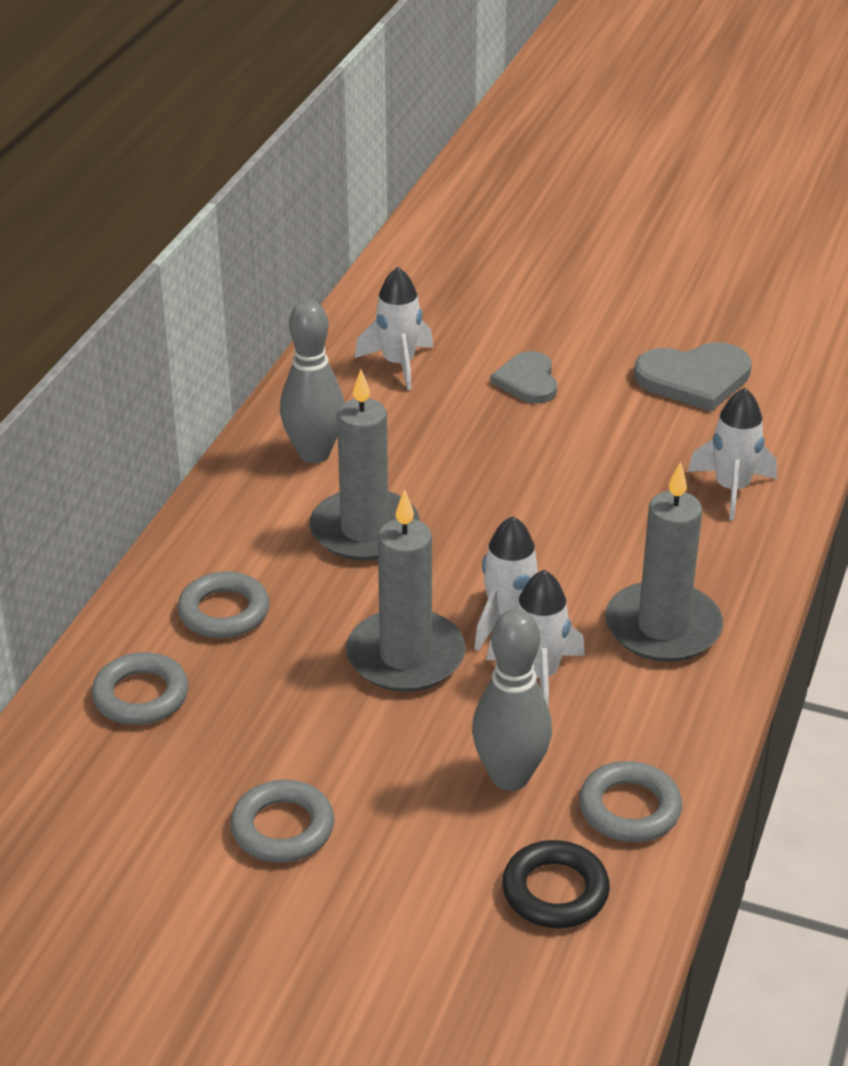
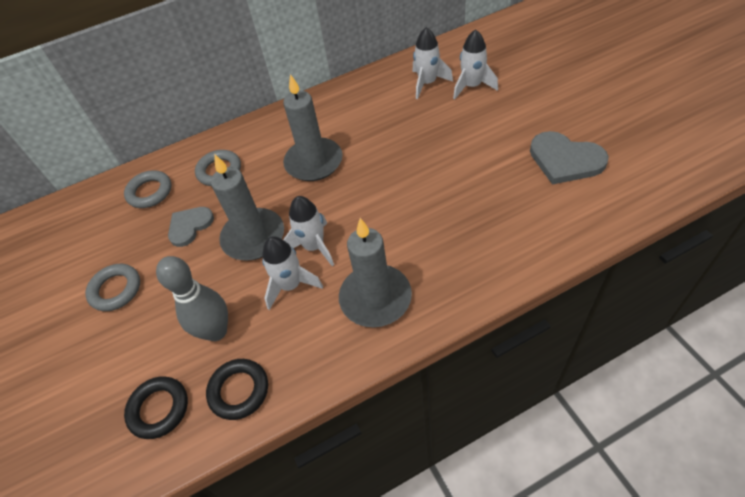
camera: 50 degrees right, 15 degrees up
(314, 453) = (340, 112): grey bowling pin -> none
(527, 381) = (476, 120): grey heart -> grey heart (189, 226)
(629, 808) = (239, 391): grey ring -> black ring
(731, 489) = (507, 238): white rocket -> white rocket (472, 86)

